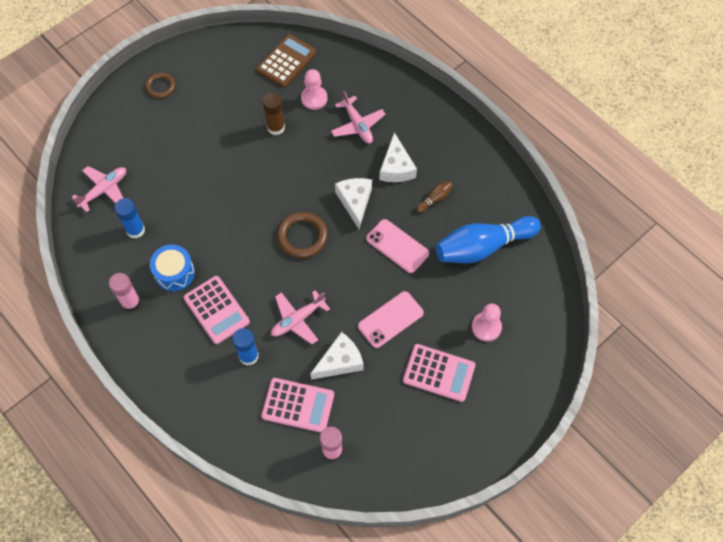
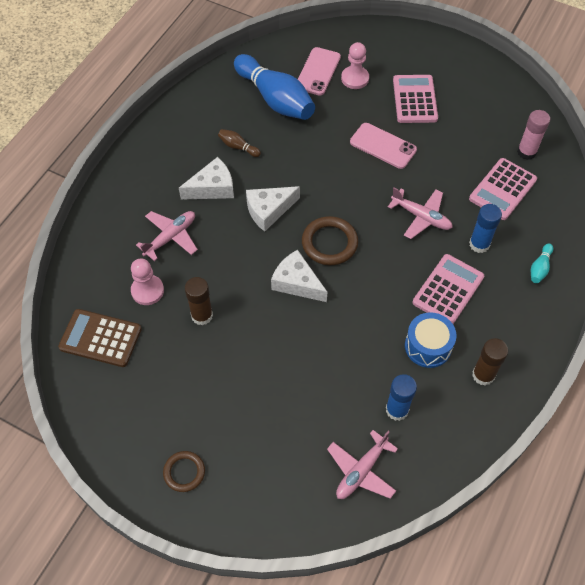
camera: 110 degrees left, 5 degrees down
(104, 190) = (361, 471): pink plane -> pink plane turned 75 degrees counterclockwise
(131, 302) = (483, 375): pink glue stick -> brown glue stick
(202, 396) = (540, 268): none -> turquoise bowling pin
(298, 405) = (502, 189): pink calculator -> pink calculator turned 135 degrees counterclockwise
(340, 361) = (444, 171): white cheese -> white cheese (297, 283)
(397, 246) = (304, 162): pink phone -> pink phone (318, 71)

